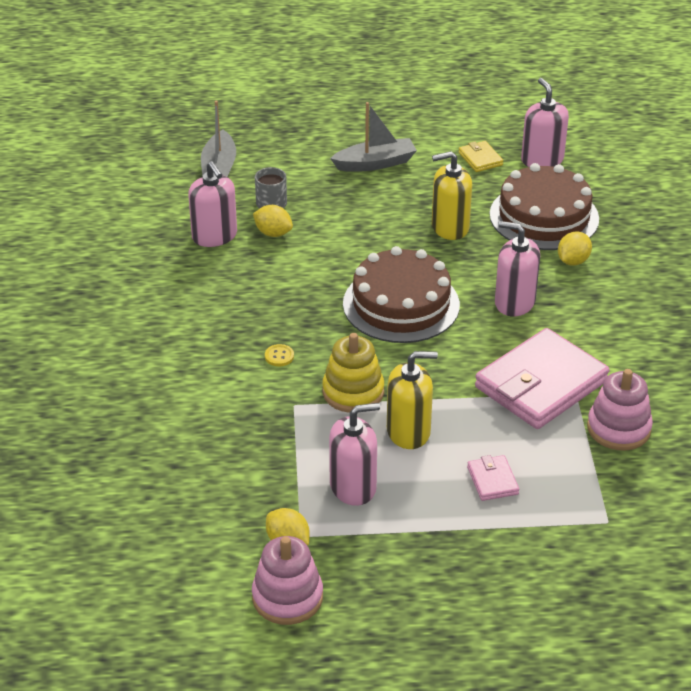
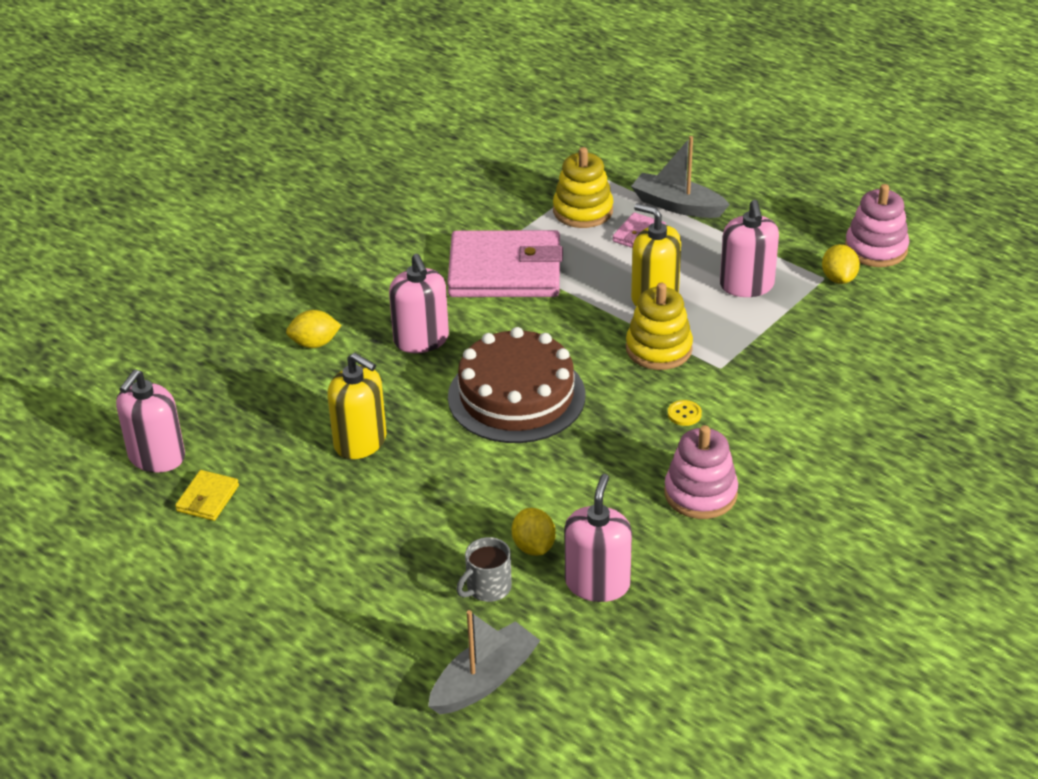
camera: 135 degrees left, 0 degrees up
(353, 487) = (746, 285): pink soap dispenser -> pink soap dispenser turned 120 degrees counterclockwise
(375, 163) = (313, 566): grey boat -> grey boat (677, 205)
(544, 216) = (263, 398): brown cake -> none
(566, 475) = (583, 211): none -> yellow stacking toy
(618, 428) = (499, 215): pink stacking toy -> pink stacking toy (700, 493)

